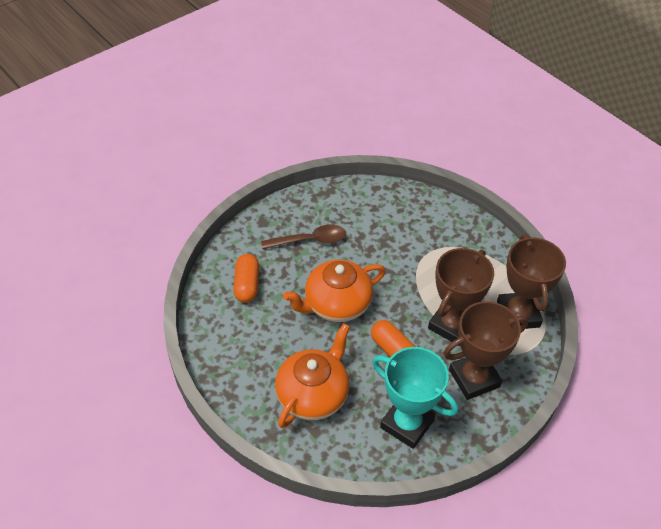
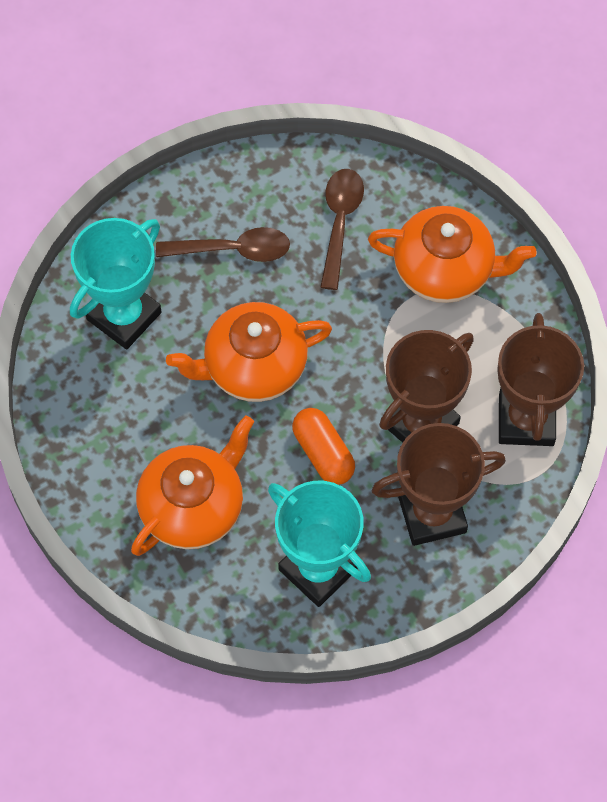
camera: 10 degrees right, 15 degrees up
(247, 285) = (124, 316): orange capsule -> turquoise trophy
(373, 219) = (339, 223): none -> brown spoon
(443, 237) = (445, 270): none -> orange teapot

